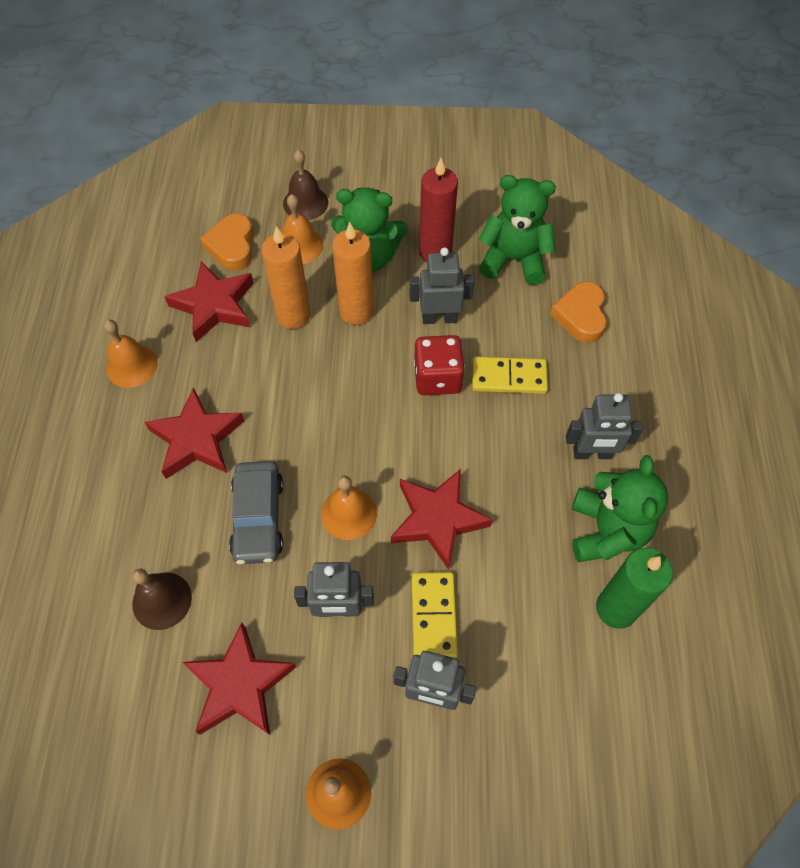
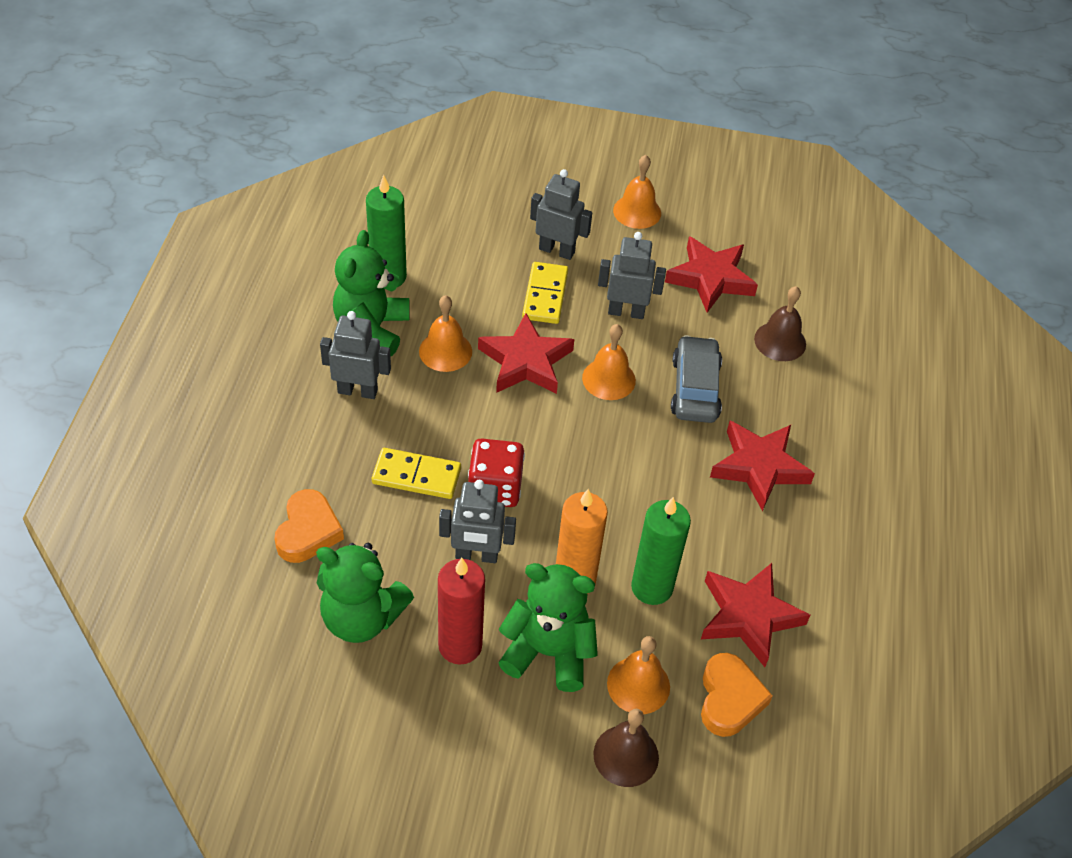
camera: 175 degrees left, 10 degrees down
(131, 366) = (839, 556): orange bell -> orange bell (445, 351)
(293, 315) = (652, 587): orange candle -> green candle

